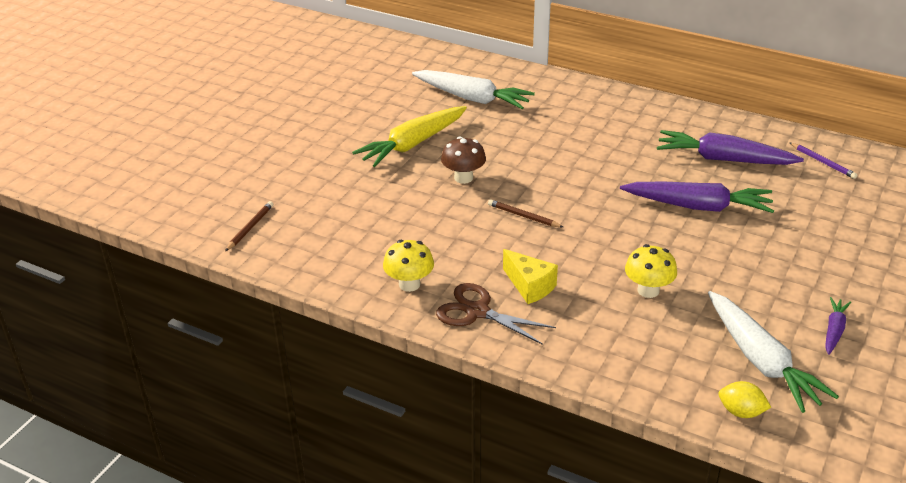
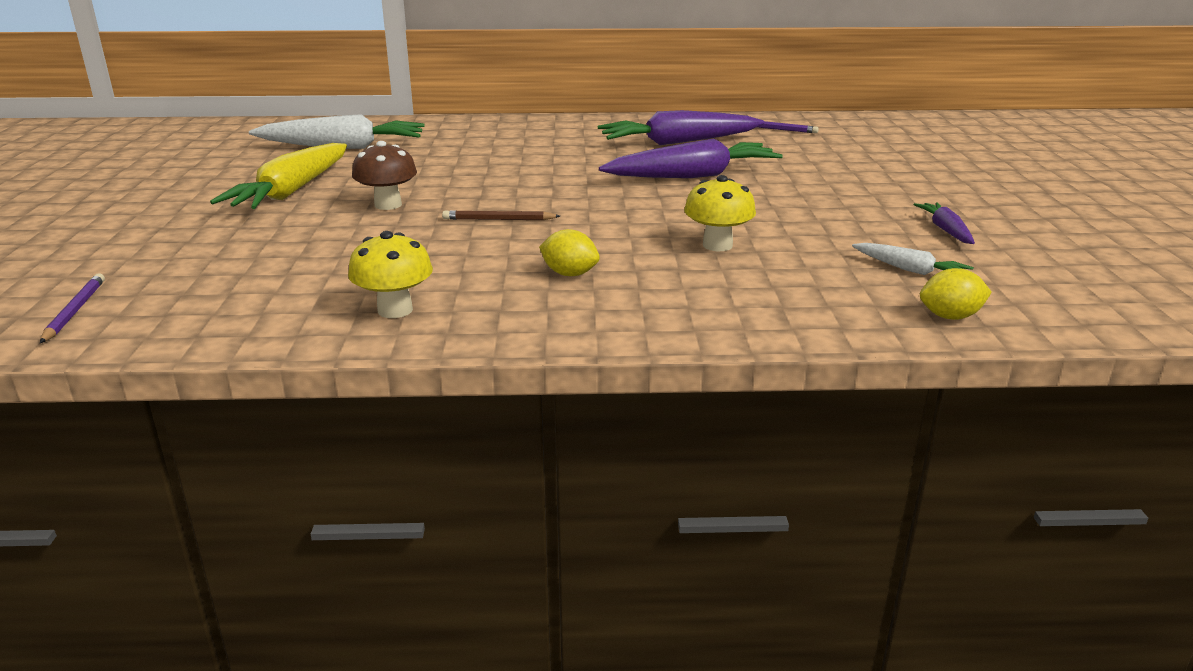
camera: 30 degrees left, 10 degrees down
(250, 227) = (75, 311): brown pencil -> purple pencil
(477, 311) = (522, 312): brown scissors -> none
(529, 286) = (569, 274): yellow cheese -> yellow lemon
(761, 360) = (910, 269): white carrot -> white carrot, size x0.50

